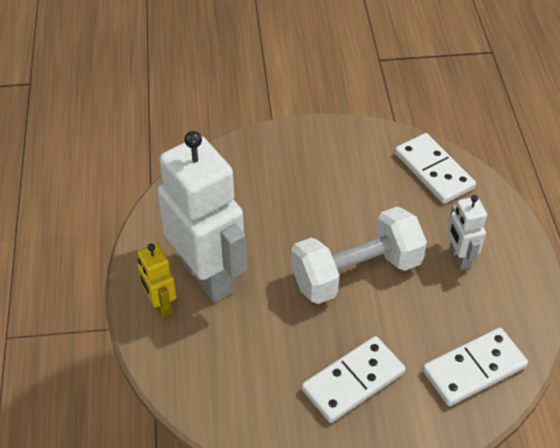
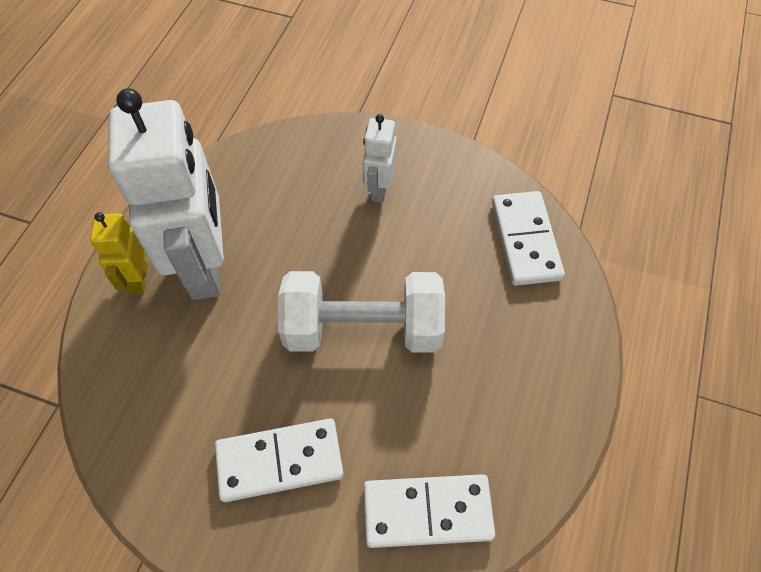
camera: 25 degrees right, 10 degrees up
(459, 257) = (493, 360): white robot -> white robot (379, 189)

